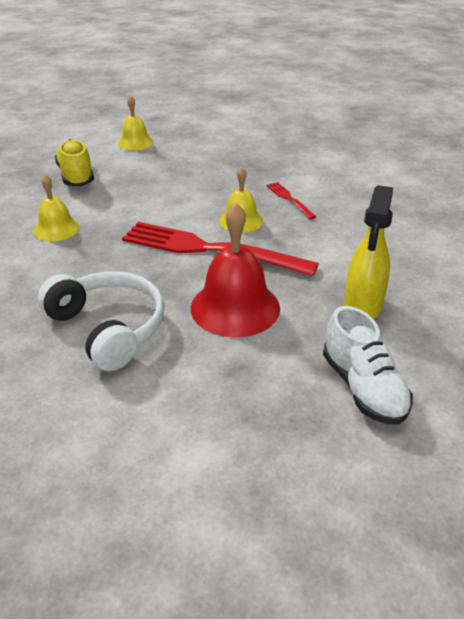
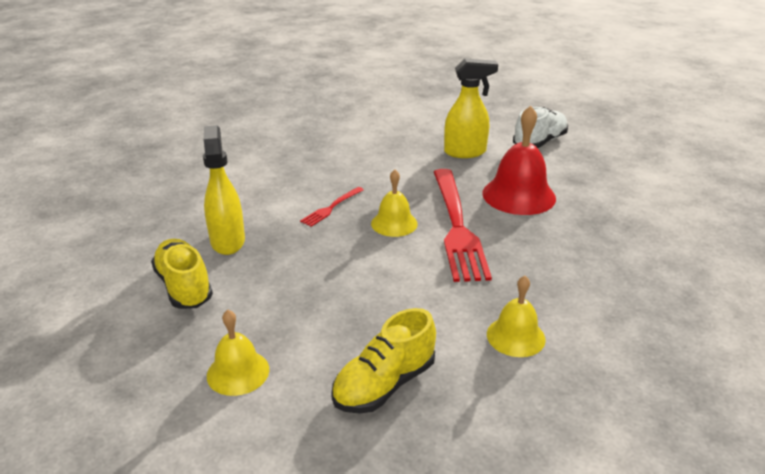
camera: 115 degrees left, 5 degrees down
(108, 328) = (605, 240): white headphones -> none
(228, 137) = (184, 287): none -> yellow shoe
(271, 155) = (228, 241): none -> yellow spray bottle

